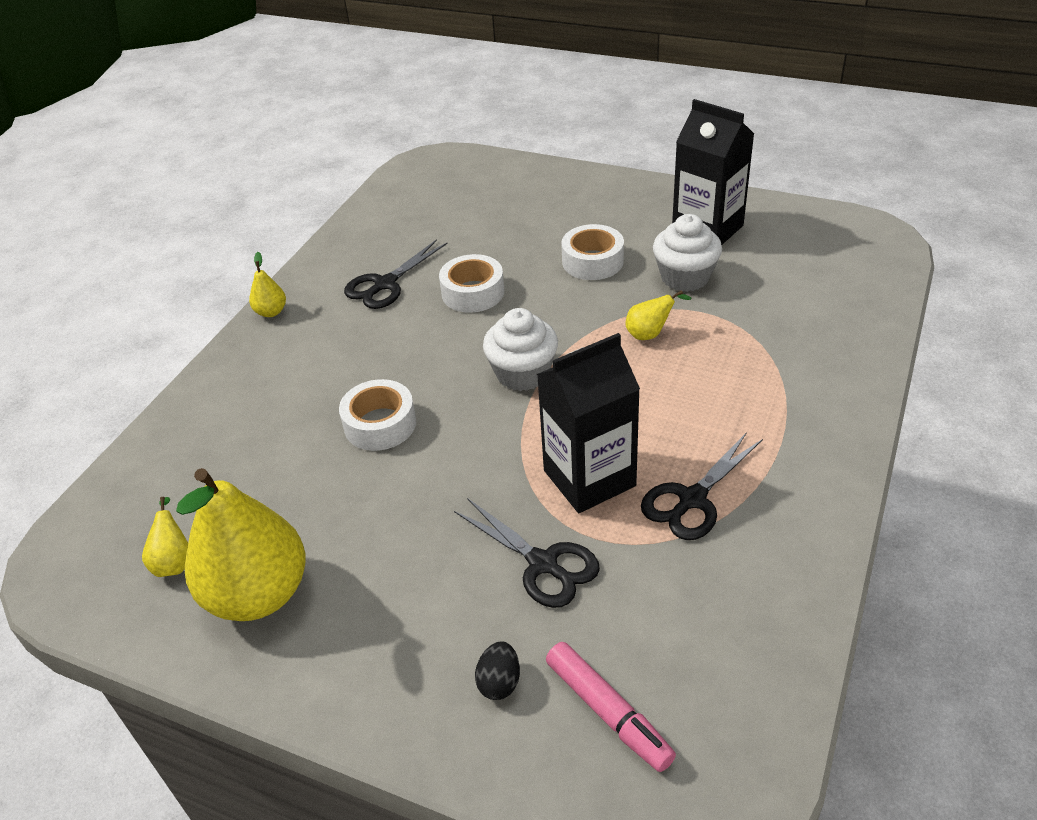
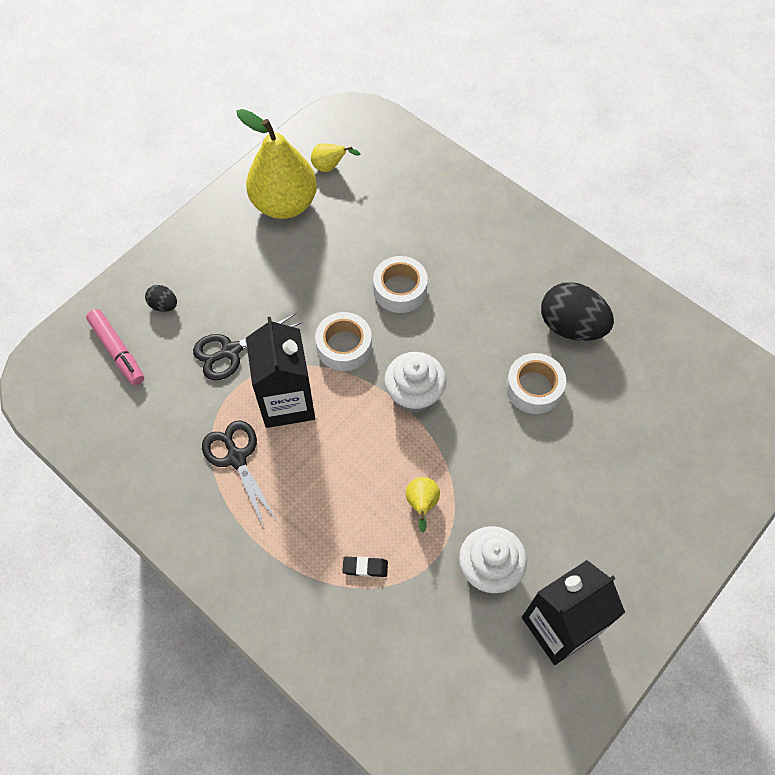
camera: 105 degrees right, 20 degrees up
(271, 312) = (563, 242): yellow pear -> none
(385, 284) = (571, 326): black scissors -> black egg
(592, 261) = (544, 498): white tape -> white tape (344, 346)
(608, 712) = (117, 351): pink marker -> pink marker turned 105 degrees counterclockwise
(744, 354) = (365, 567): none -> black eraser

